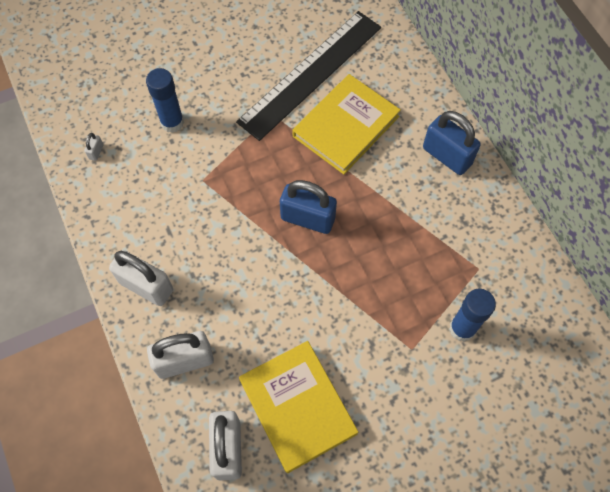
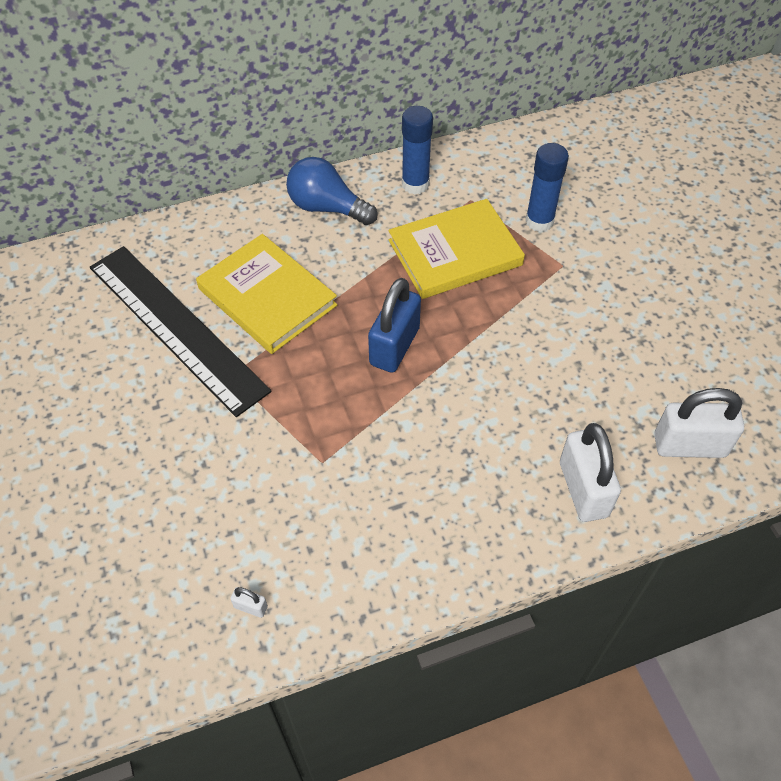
camera: 85 degrees left, 10 degrees down
(146, 286) = (479, 534): white padlock -> none
(172, 122) = (219, 499): blue glue stick -> blue glue stick (415, 184)
(297, 407) = (634, 373): yellow book -> yellow book (455, 253)
(447, 156) = (327, 207): blue padlock -> blue light bulb

